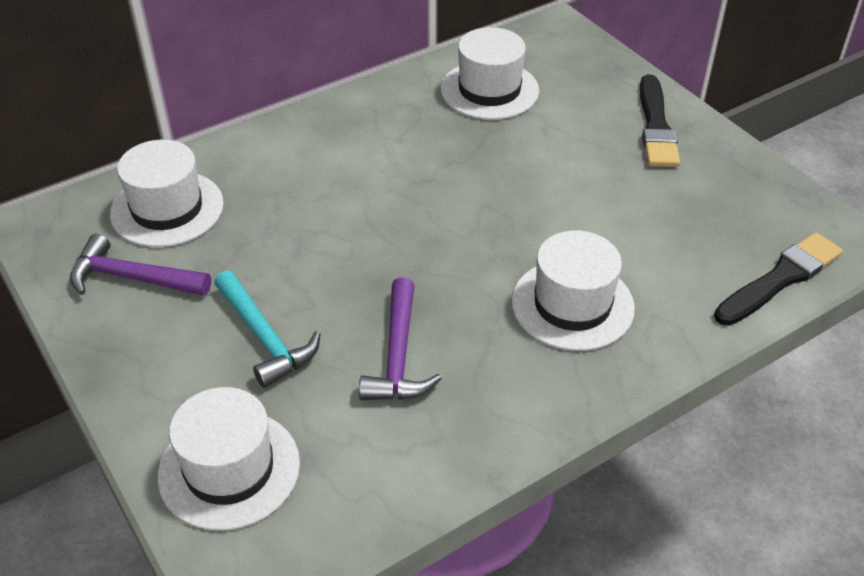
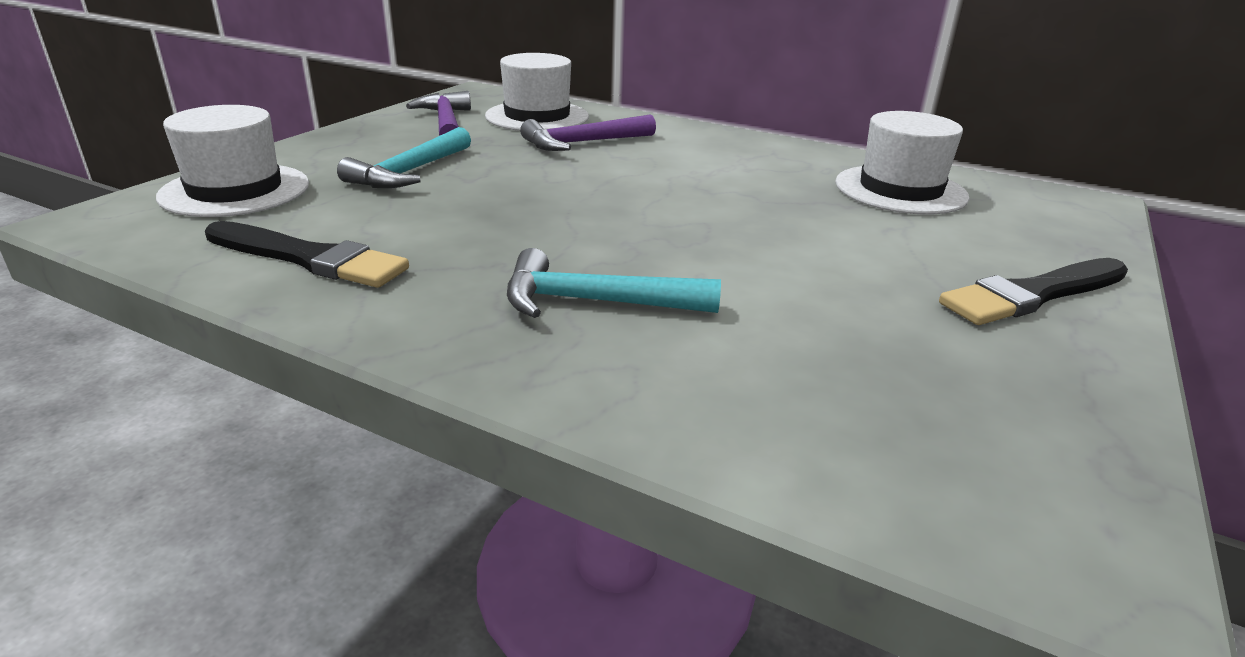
camera: 60 degrees right, 15 degrees down
(398, 356) = (425, 226): purple hammer -> purple hammer (583, 143)
(572, 304) = (595, 302): white hat -> turquoise hammer
(779, 279) = (859, 481): black brush -> black brush (308, 258)

